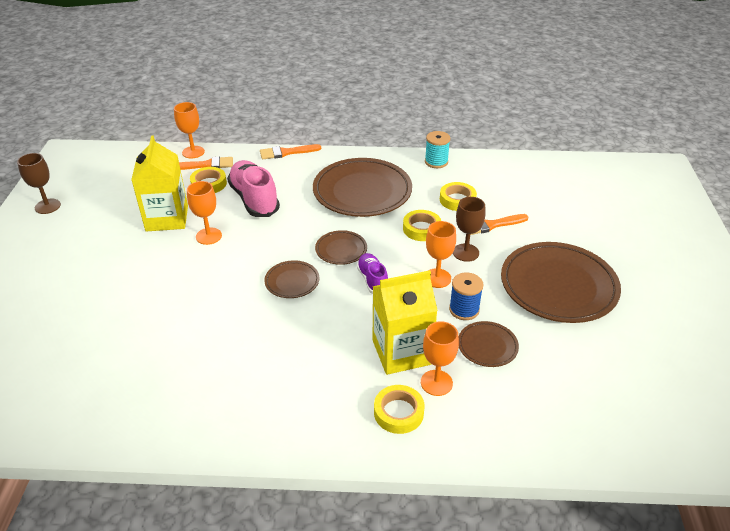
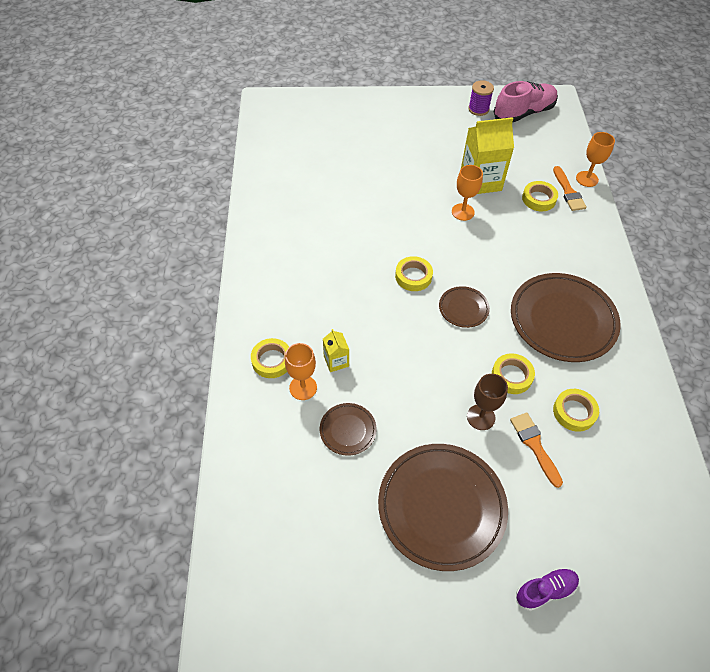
camera: 85 degrees right, 15 degrees up
(47, 206) = (478, 109): brown goblet -> purple spool
(254, 199) = (524, 235): pink shoe -> pink shoe (523, 113)
(286, 152) = (613, 249): orange brush -> none
(292, 282) = (413, 276): brown plate -> yellow tape
(372, 280) = (424, 336): purple shoe -> purple shoe (545, 590)
(401, 352) = (336, 361): yellow carton -> yellow carton, size x0.49
(436, 162) = (646, 391): turquoise spool -> none
(437, 278) = (436, 390): orange goblet -> none
(464, 310) = (394, 412): blue spool -> none

